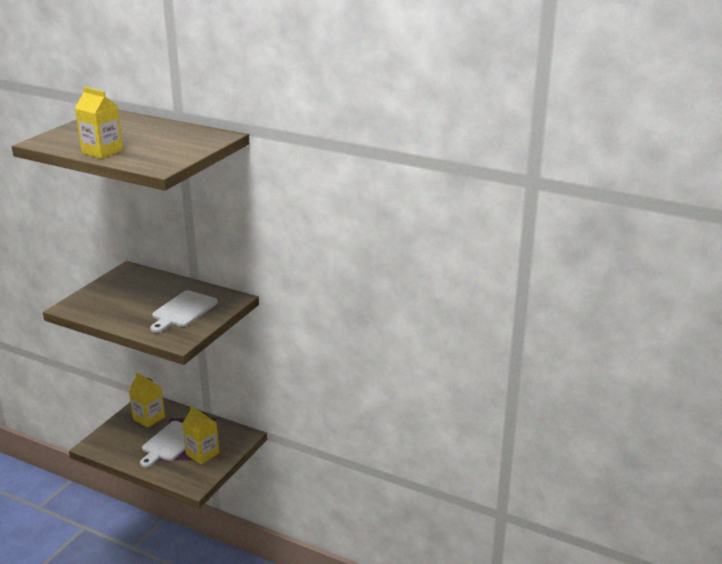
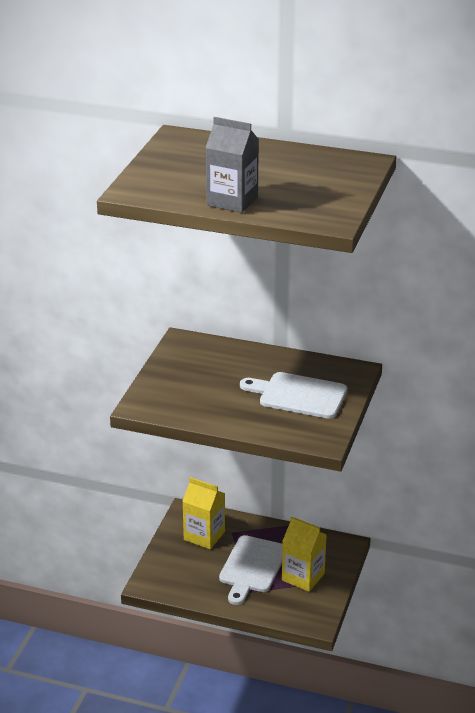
camera: 10 degrees left, 5 degrees up
(102, 152) = (232, 201): yellow carton -> grey carton
(183, 311) = (298, 395): white cutting board -> white cutting board turned 90 degrees clockwise

